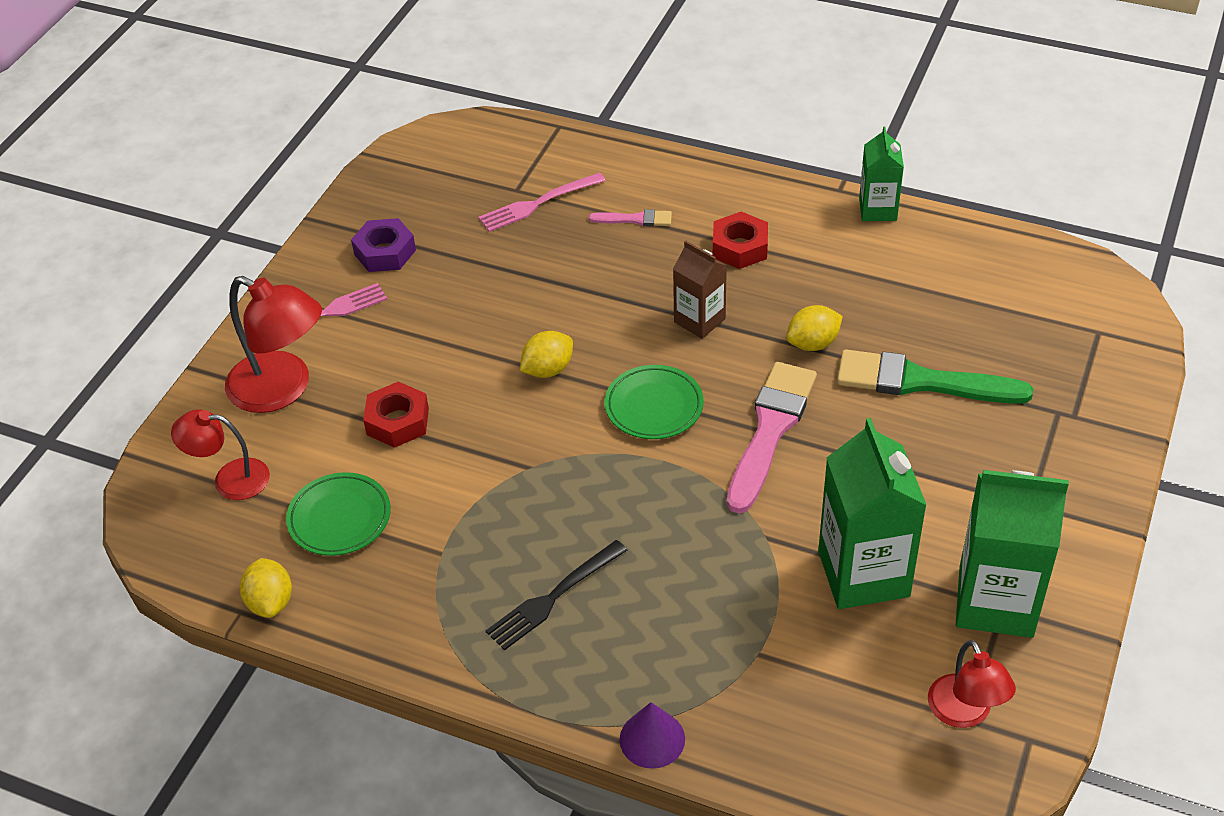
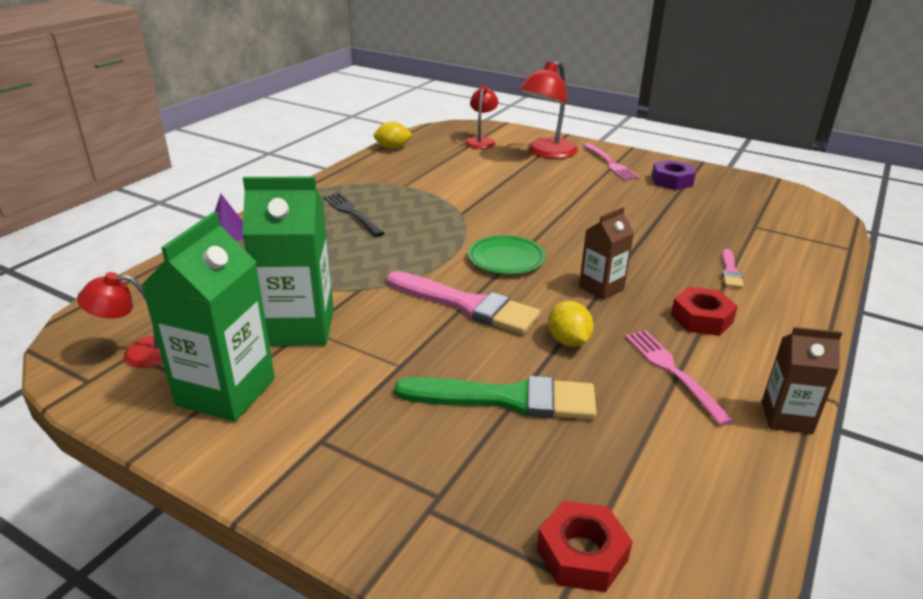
camera: 95 degrees right, 15 degrees down
(339, 518) = (442, 163): green plate -> none
(397, 421) = (513, 179): red nut -> red nut (582, 554)
(537, 204) = (739, 233): pink fork -> pink fork (672, 371)
(548, 369) = (551, 224): yellow lemon -> none
(877, 209) = (786, 417): green carton -> brown carton
(921, 381) = (507, 399): green brush -> green brush turned 75 degrees clockwise

